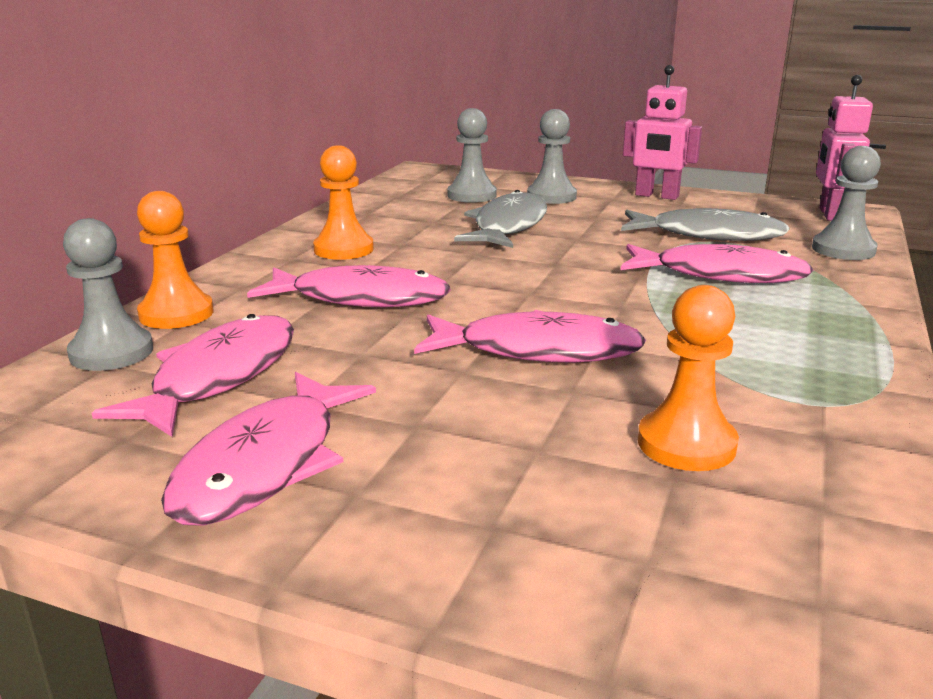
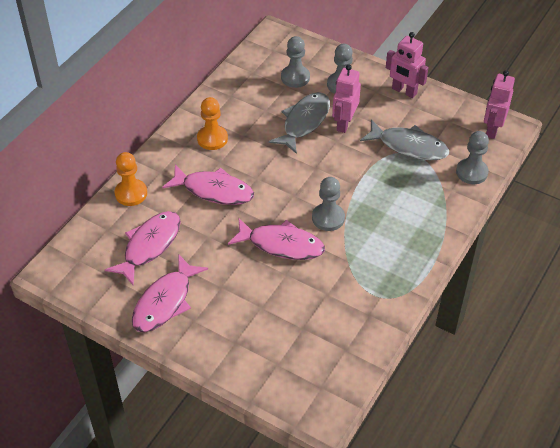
camera: 10 degrees right, 25 degrees up
(111, 352) = (106, 222): grey pawn -> grey pawn (328, 218)
(579, 223) = (344, 123): none -> pink robot
(686, 444) = (315, 312): orange pawn -> none
(720, 275) = (392, 190): pink fish -> none

